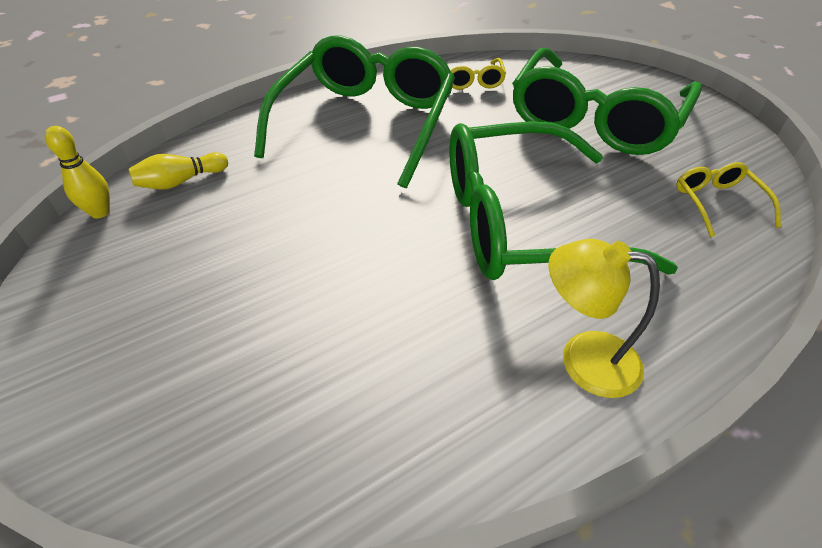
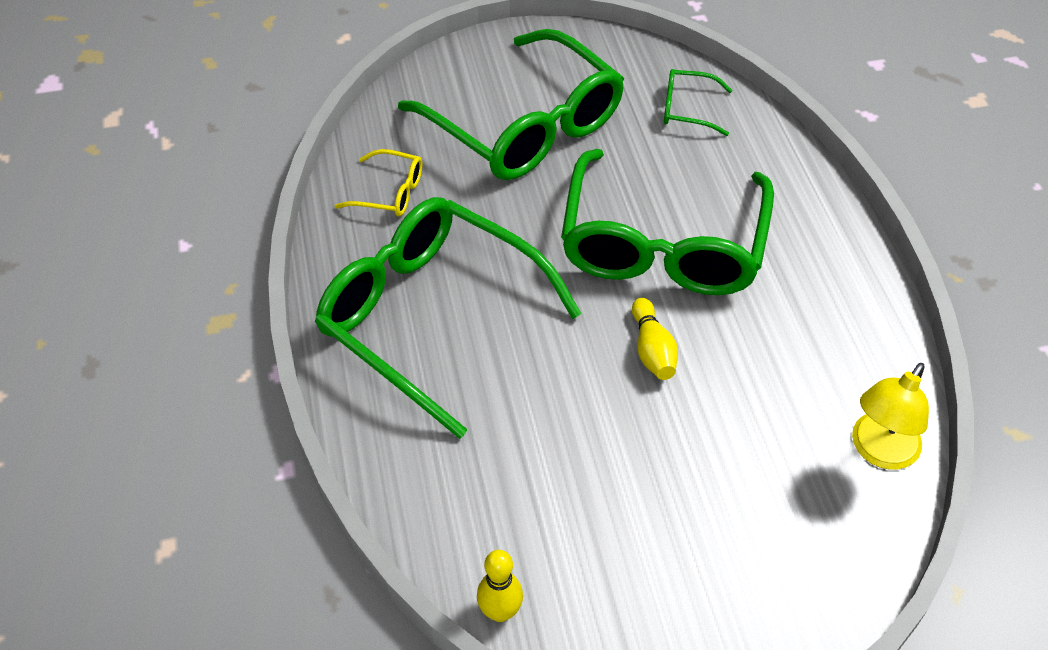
camera: 70 degrees left, 5 degrees up
(181, 181) = (472, 522): yellow bowling pin -> yellow bowling pin (652, 350)
(583, 359) = (825, 269): yellow lamp -> yellow lamp (879, 451)
(717, 203) = (687, 109): yellow glasses -> green glasses

